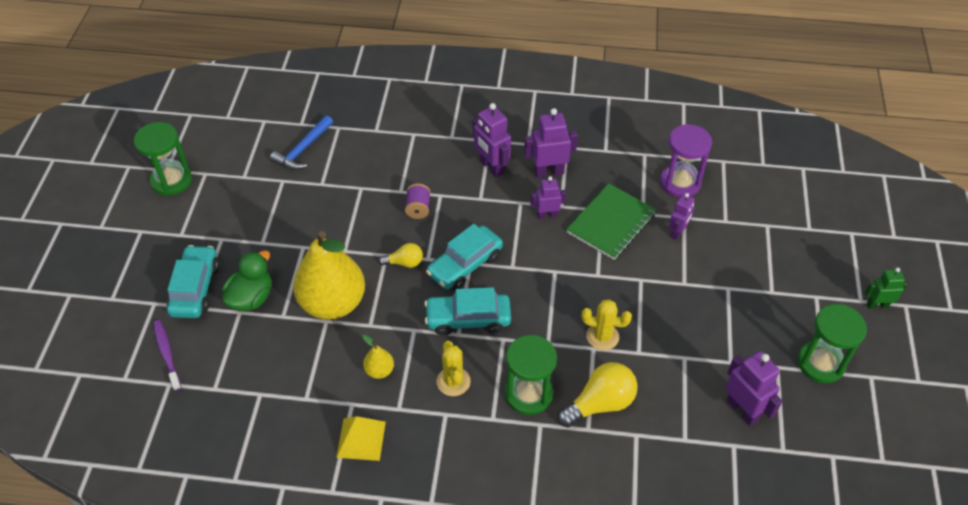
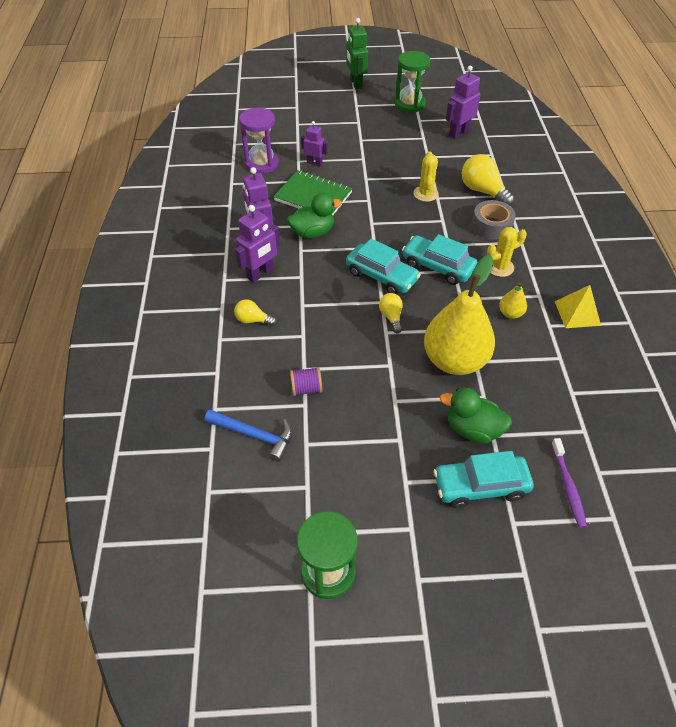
camera: 100 degrees left, 0 degrees up
(167, 354) = (568, 486): purple toothbrush -> purple toothbrush turned 60 degrees counterclockwise
(418, 208) = (323, 318): purple spool -> purple spool (306, 389)
(430, 157) = (253, 320): none -> yellow light bulb
(468, 319) = (437, 266): turquoise car -> turquoise car turned 135 degrees clockwise
(528, 394) = (491, 226): green hourglass -> grey tape
(547, 215) = (313, 232): purple robot -> green duck
(877, 305) = (356, 83): green robot -> green robot, size x1.56

